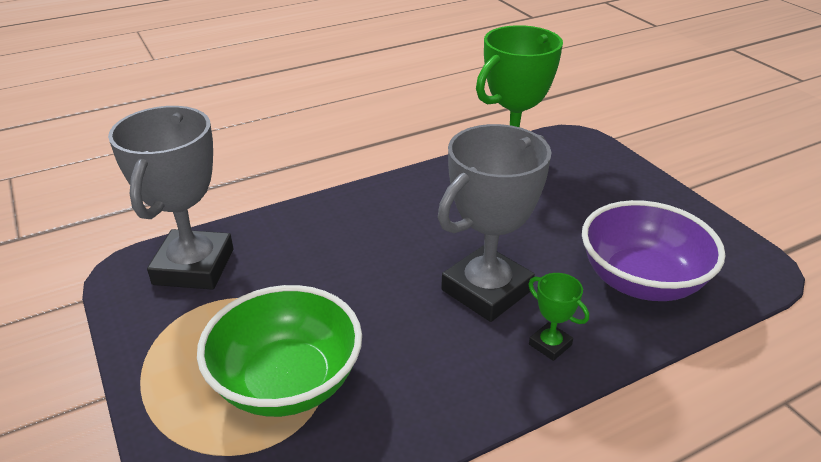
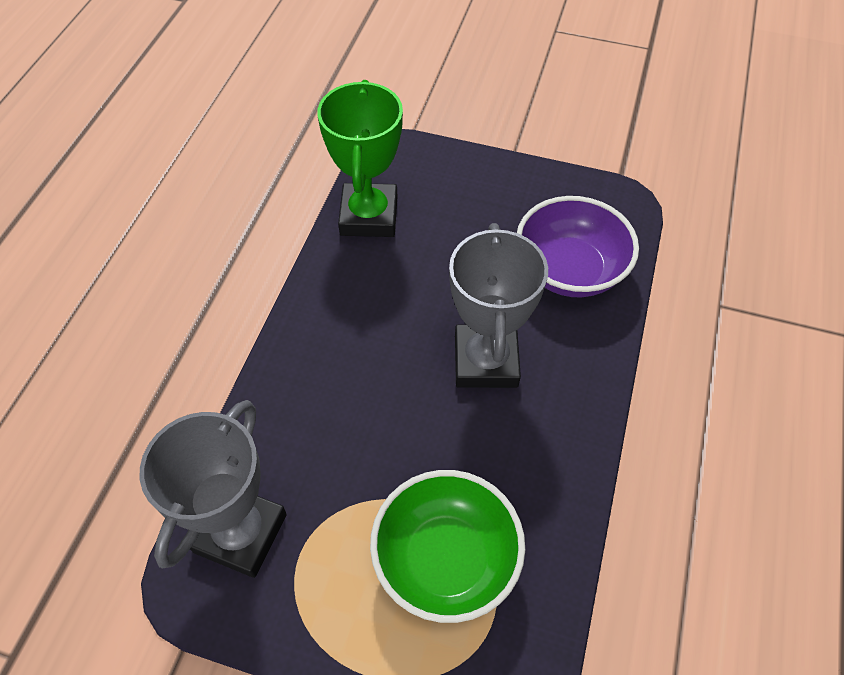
camera: 45 degrees left, 20 degrees up
(194, 267) = (240, 533): grey trophy -> grey trophy turned 60 degrees clockwise
(550, 345) = (570, 374): green trophy -> none

